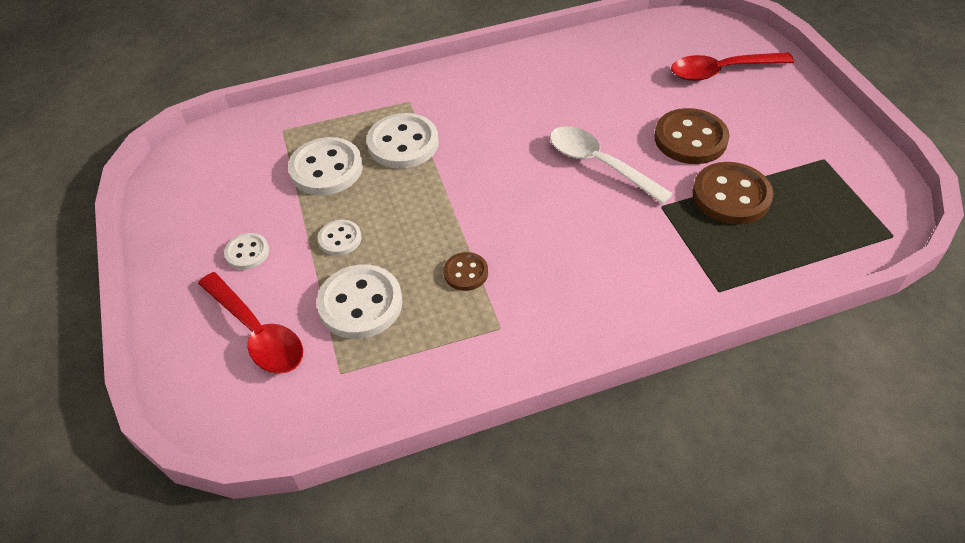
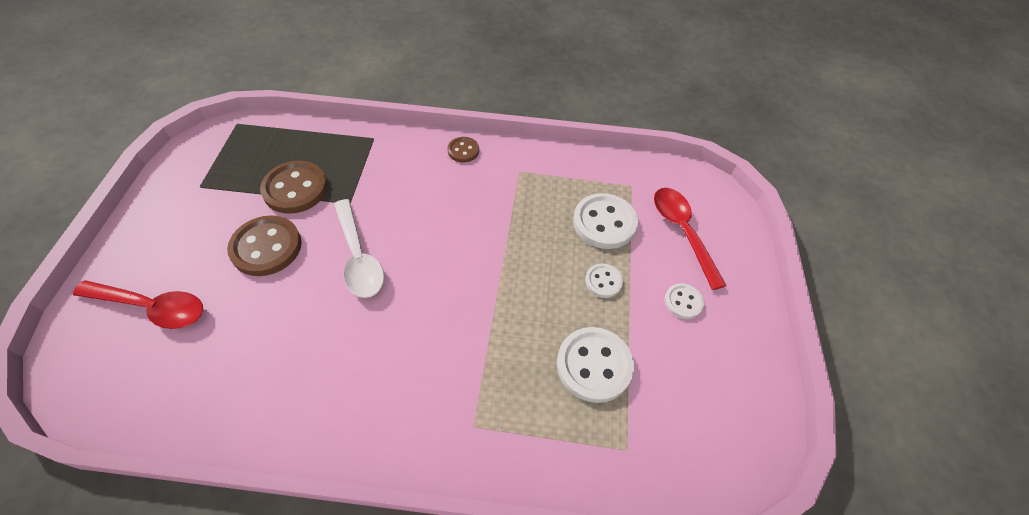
camera: 160 degrees left, 5 degrees up
(403, 143) = (508, 363): white button -> none
(466, 273) = (521, 214): brown button -> brown button (463, 150)

